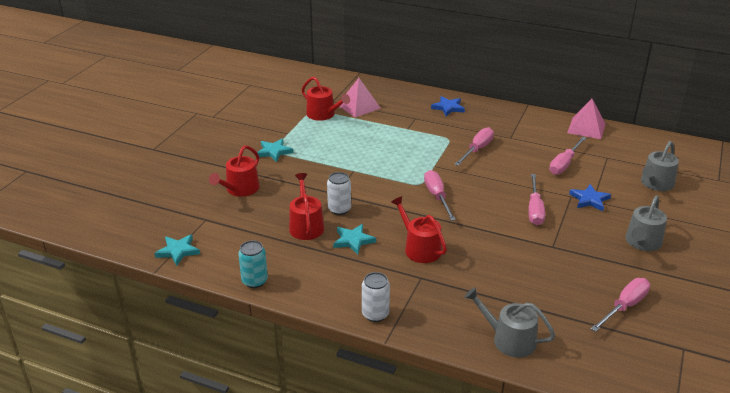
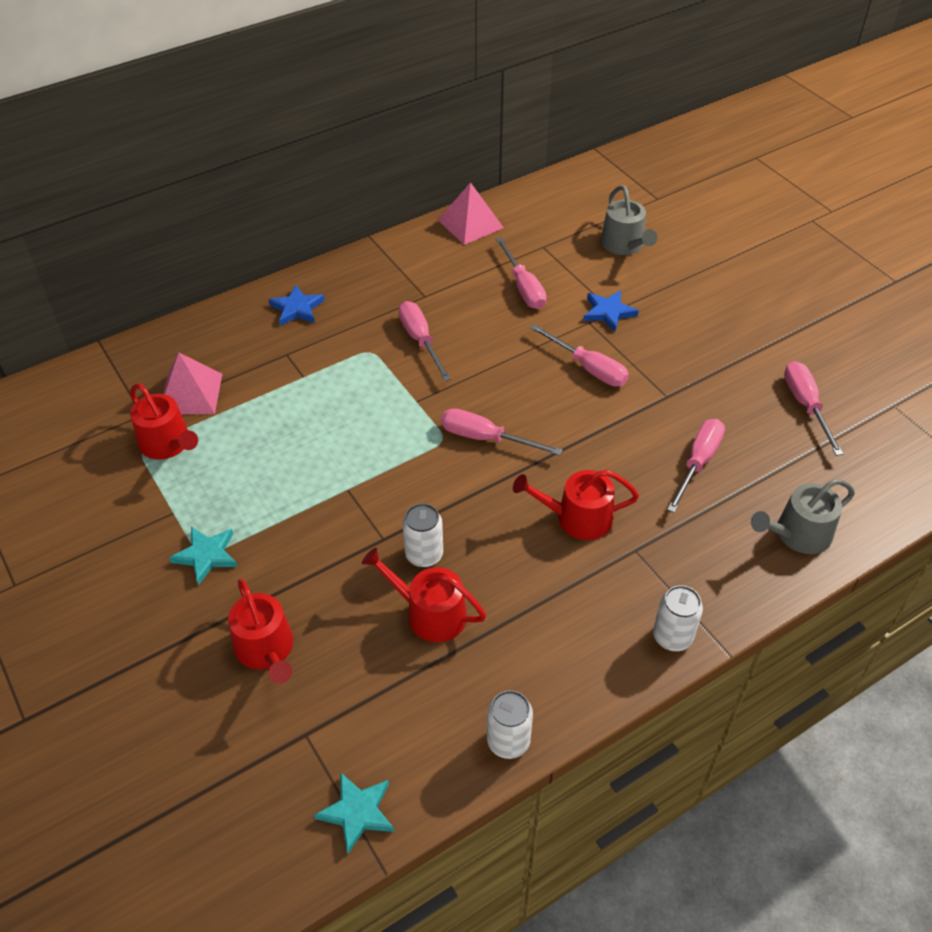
camera: 55 degrees left, 15 degrees up
(254, 281) = (508, 741): turquoise can -> white can
(323, 115) = (168, 444): red watering can -> red watering can turned 60 degrees clockwise
(353, 240) = (507, 578): turquoise star -> none
(515, 278) = (698, 463): none -> pink screwdriver
(642, 242) = (714, 323): grey watering can -> none

